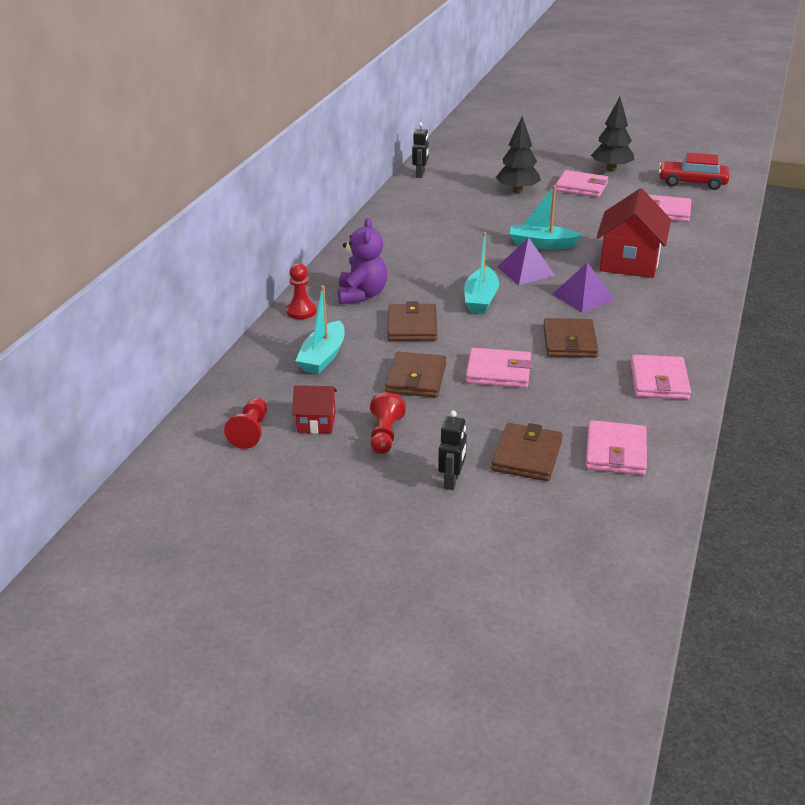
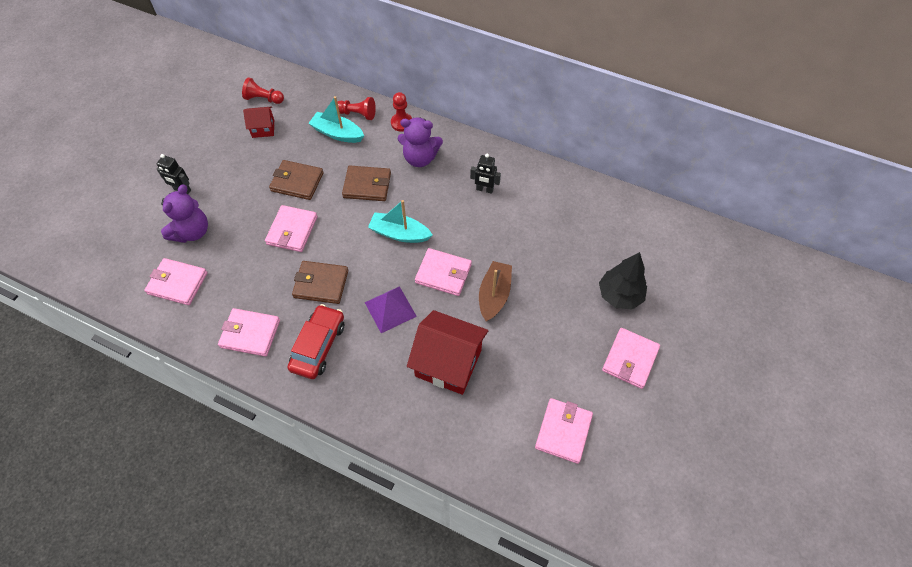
camera: 95 degrees right, 25 degrees up
(316, 422) = (263, 128): red house -> red house turned 75 degrees clockwise
(385, 435) = (239, 161): red pawn -> red pawn (357, 114)
(420, 174) = (659, 216): black robot -> black robot (484, 189)
(526, 271) = (443, 274): purple pyramid -> pink wallet
(527, 456) = (192, 232): brown wallet -> purple teddy bear
(541, 244) = (494, 295): turquoise boat -> brown boat
(611, 169) = (685, 404): black tree -> none
(692, 182) = (647, 489): red car -> red car (318, 346)

